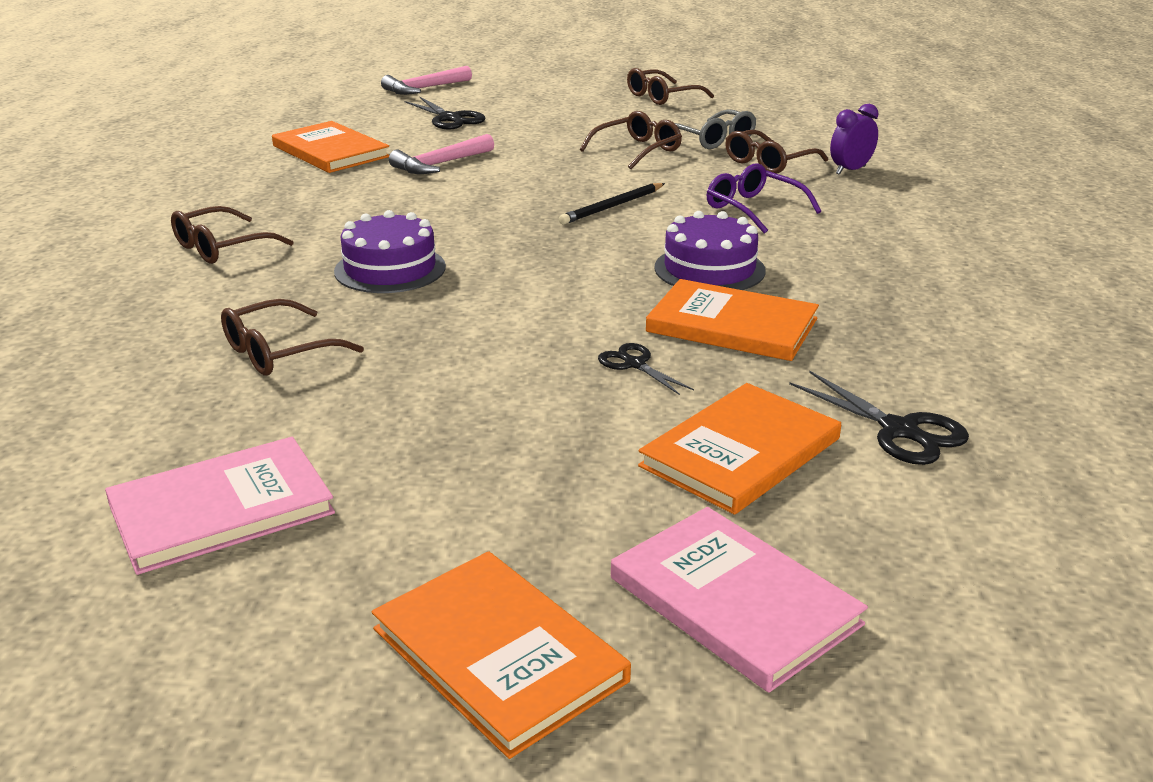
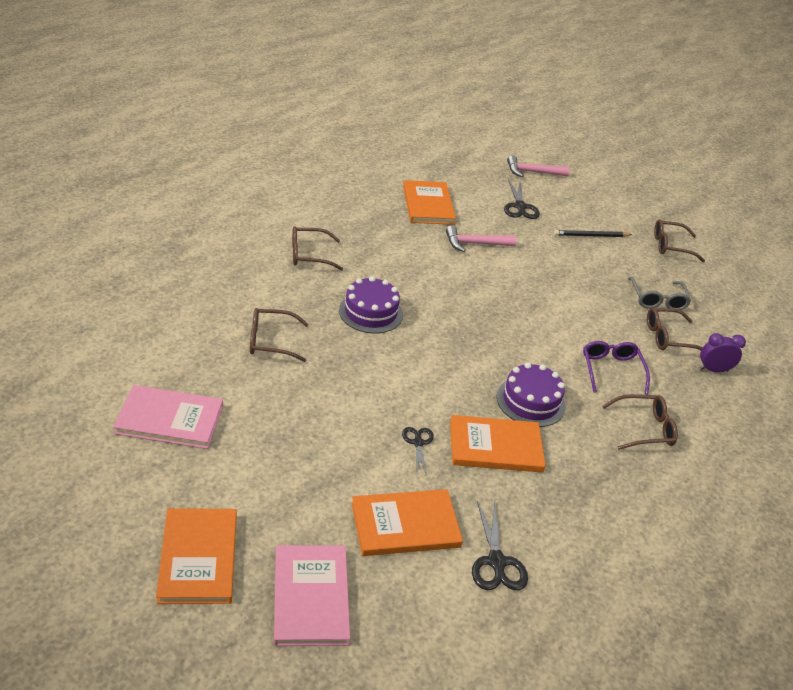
camera: 30 degrees right, 10 degrees up
(612, 207) = (532, 326): black pencil -> black pencil (590, 236)
(637, 150) = (599, 287): brown glasses -> brown glasses (644, 428)
(732, 325) = (495, 446): orange book -> orange book turned 60 degrees counterclockwise

